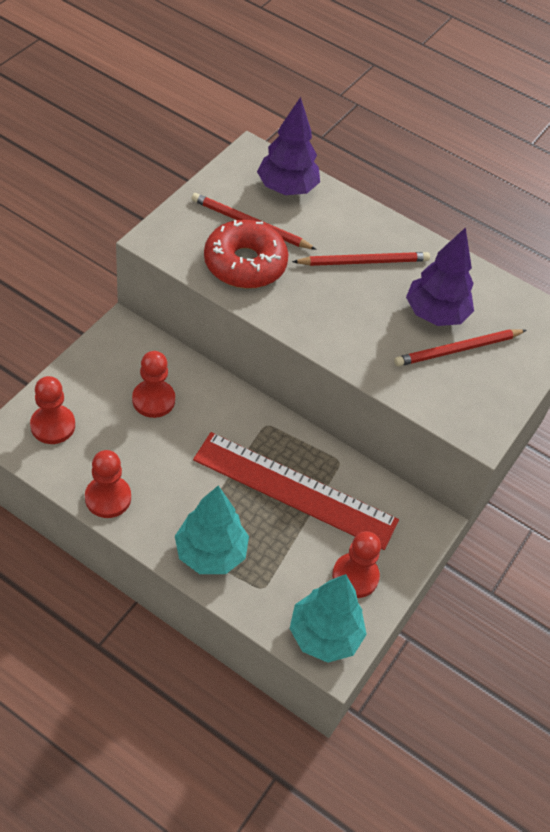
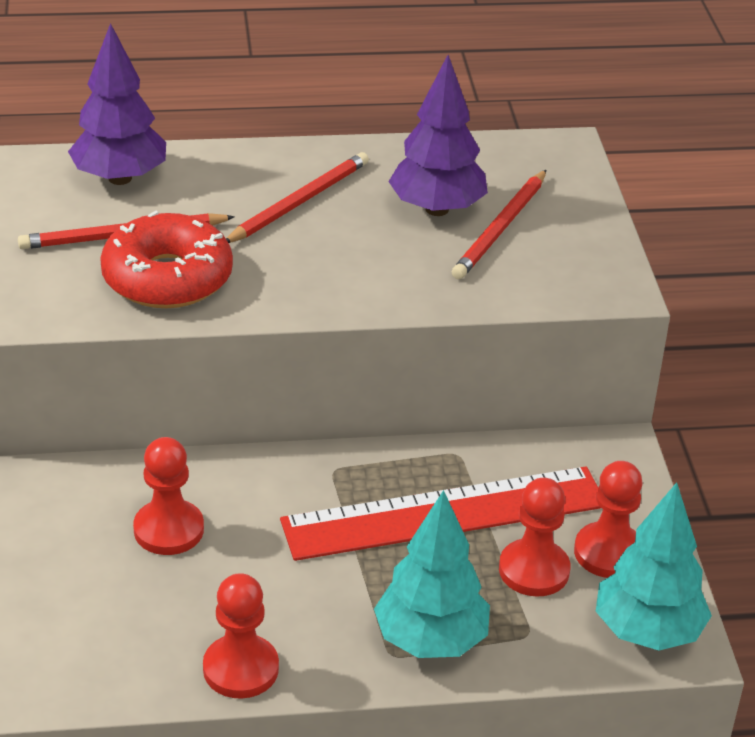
camera: 35 degrees left, 15 degrees down
(53, 425) = (73, 640): red pawn -> red pawn (534, 570)

